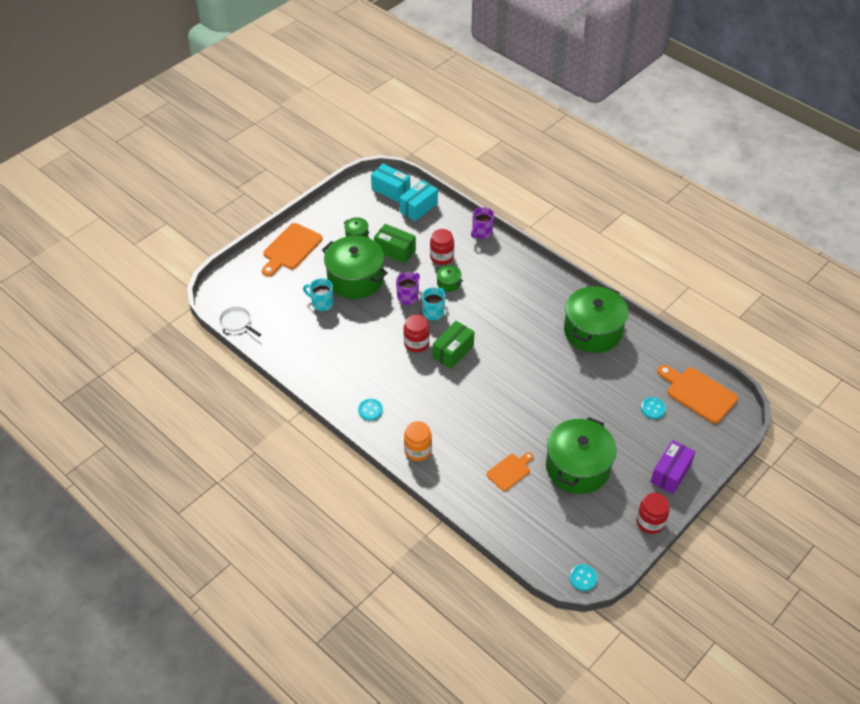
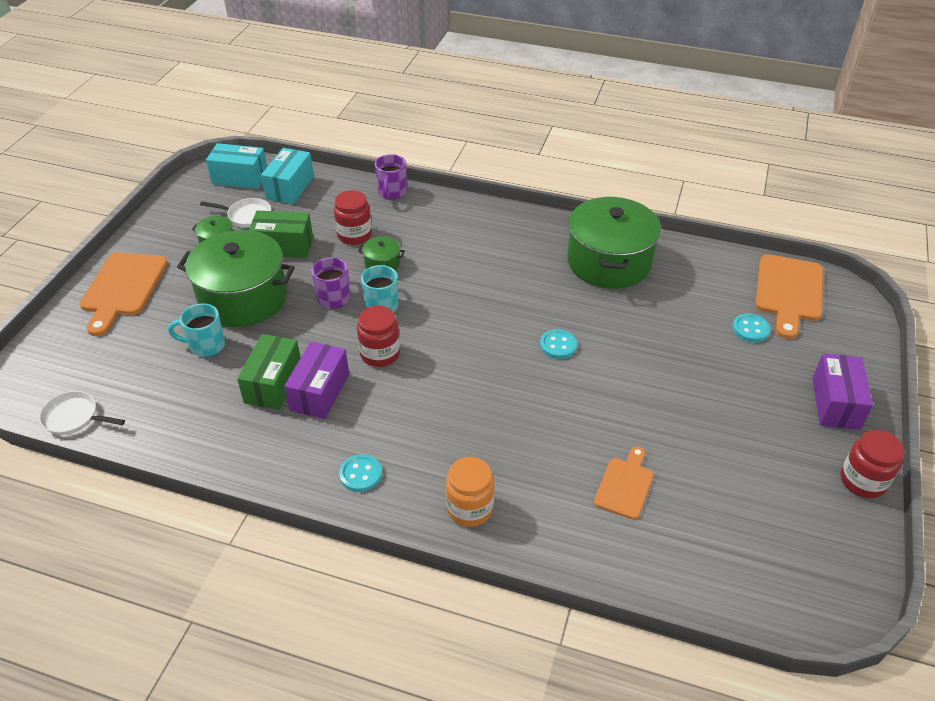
camera: 25 degrees left, 5 degrees down
(371, 354) = (319, 392): none -> purple box
(382, 221) = (247, 216): none -> white pan
(453, 351) = (439, 347): green box -> green box (273, 384)
(577, 467) = (713, 442): green pot -> none
(583, 578) = (839, 608): turquoise button -> turquoise button (558, 345)
(698, 393) = (789, 292): orange cutting board -> orange cutting board turned 90 degrees counterclockwise

